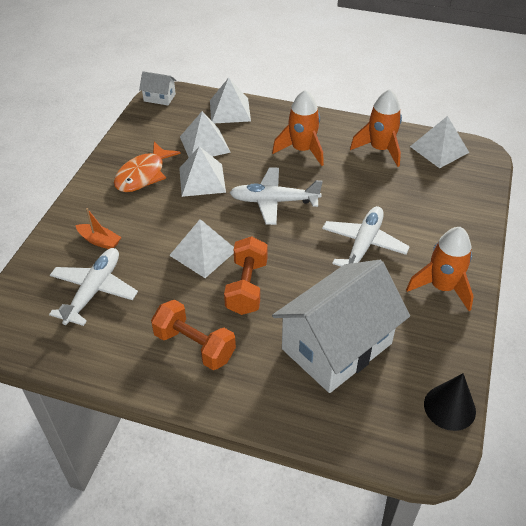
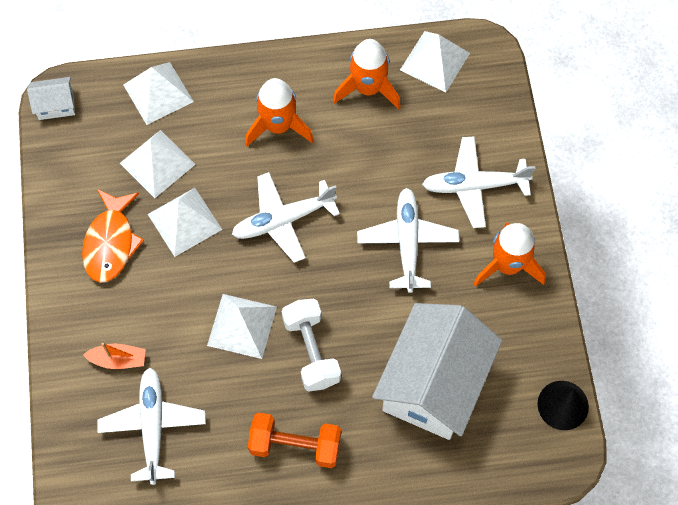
camera: 25 degrees left, 20 degrees up
(247, 287) = (311, 351): orange dumbbell -> white dumbbell
(437, 228) = (474, 186): none -> white plane

